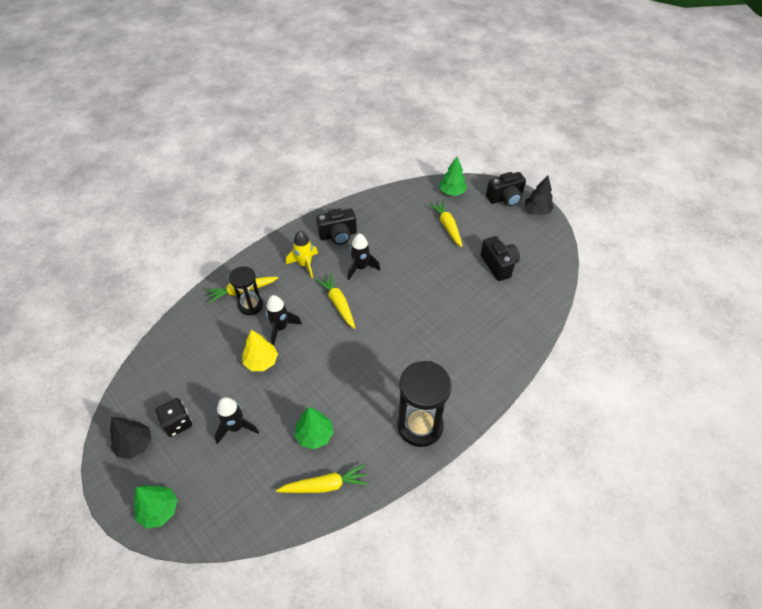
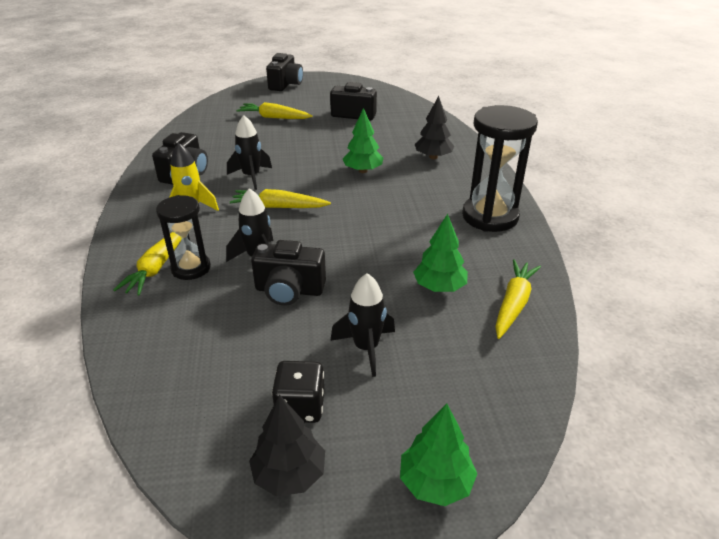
camera: 55 degrees left, 15 degrees down
(261, 362) = (289, 290): yellow tree -> black camera
(452, 192) = (237, 101): green tree -> green tree (363, 171)
(537, 211) = (321, 79): black tree -> black tree (433, 157)

